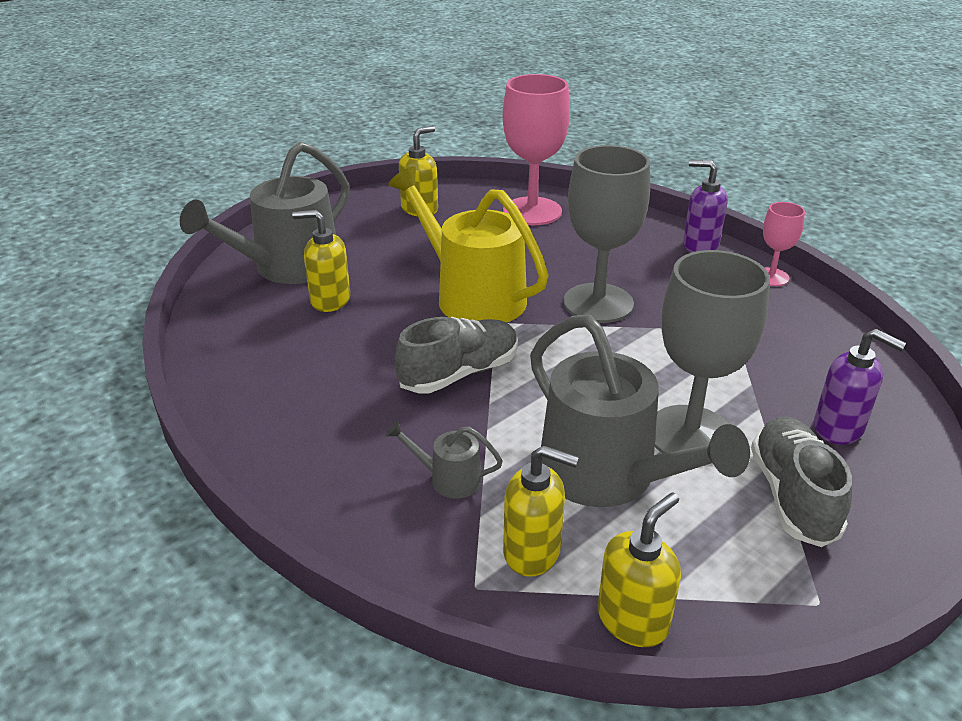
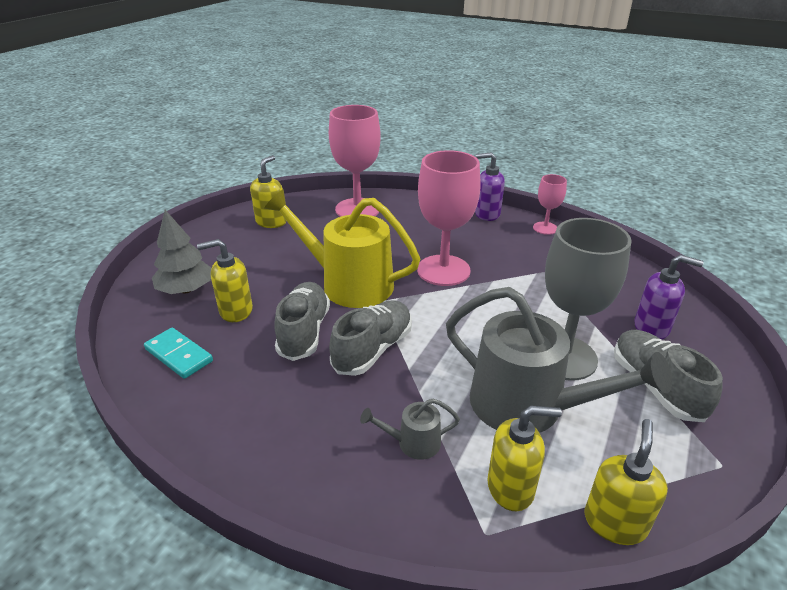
camera: 20 degrees left, 0 degrees up
(249, 333) = (179, 355): none -> turquoise domino
(289, 267) = (186, 290): grey watering can -> grey tree
(392, 338) = (304, 332): none -> grey shoe
(598, 303) = (443, 270): grey goblet -> pink goblet

